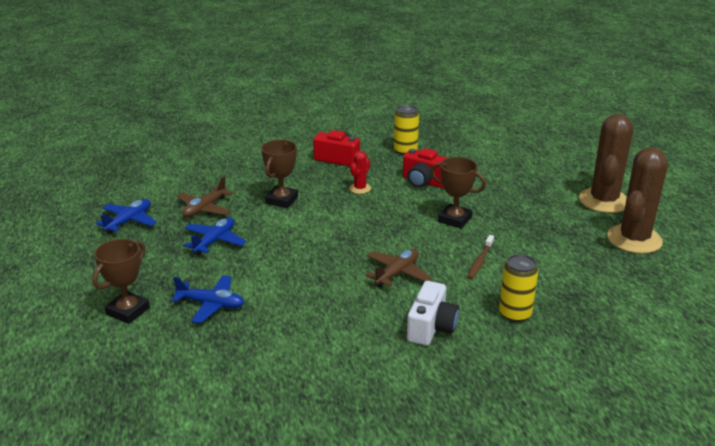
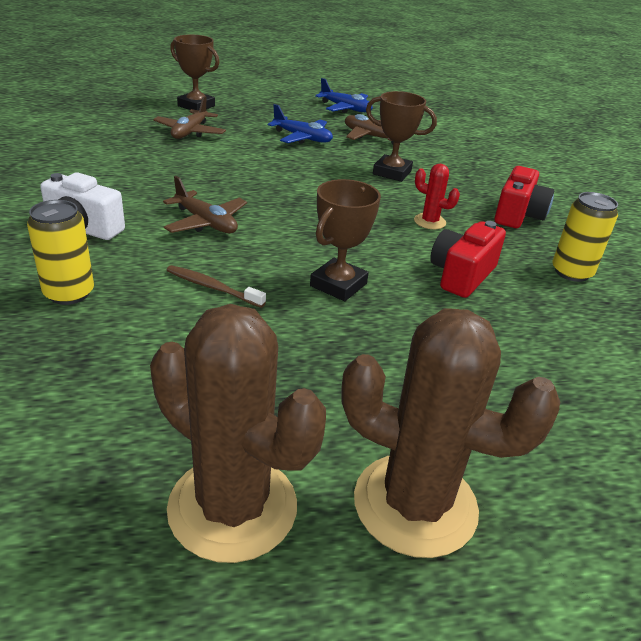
camera: 90 degrees right, 5 degrees up
(211, 304) = (190, 132): blue plane -> brown plane

